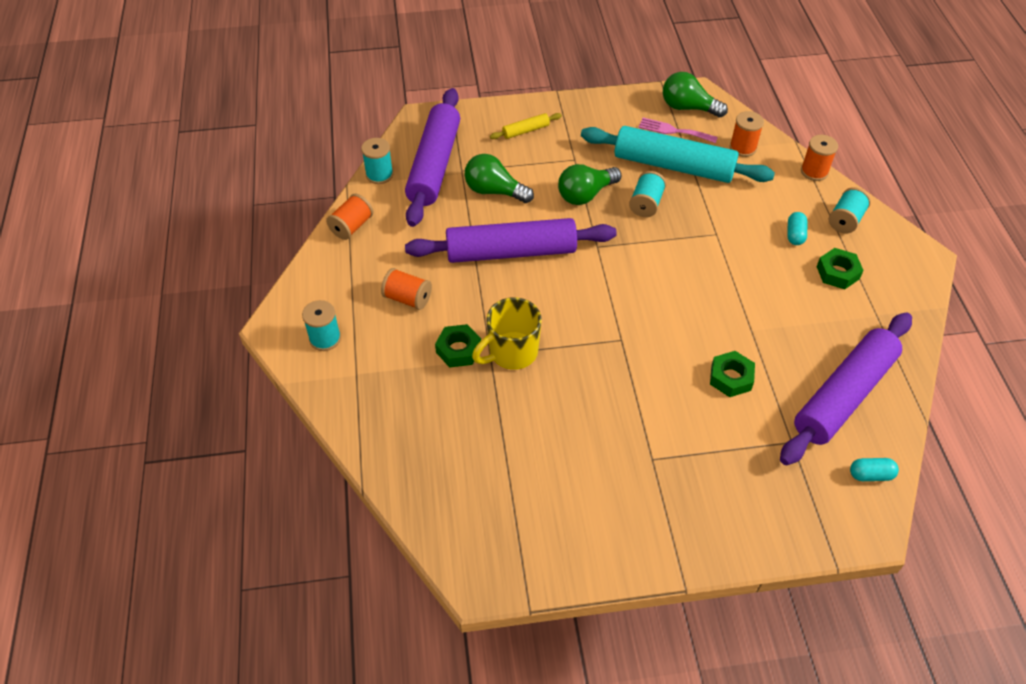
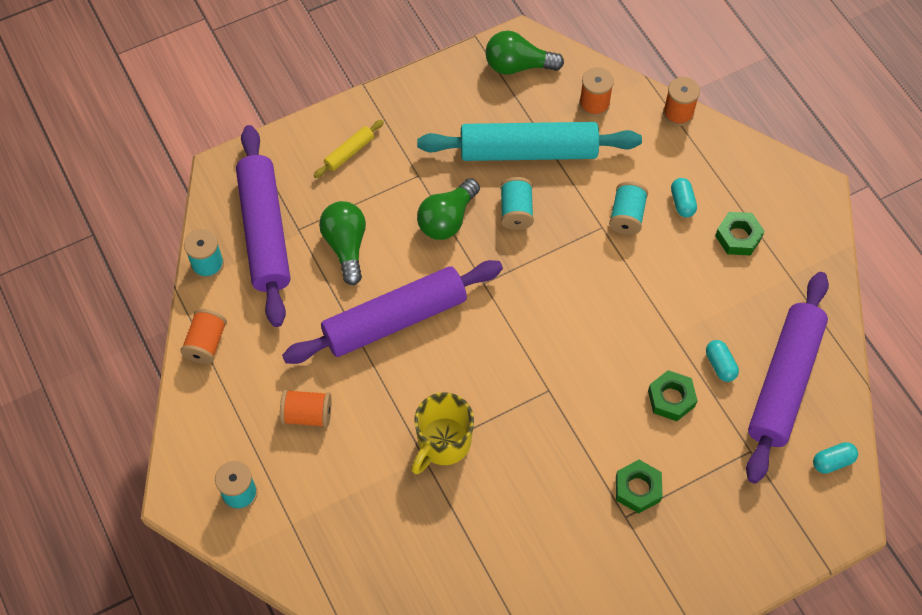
camera: 20 degrees left, 10 degrees up
(458, 350) = (387, 459): green nut -> green nut (637, 489)
(494, 191) = (346, 246): green light bulb -> green light bulb turned 75 degrees clockwise
(673, 131) = (513, 103): pink fork -> none
(786, 365) = (720, 365): none -> turquoise capsule
(845, 220) = (727, 168): turquoise spool -> turquoise spool (627, 216)

